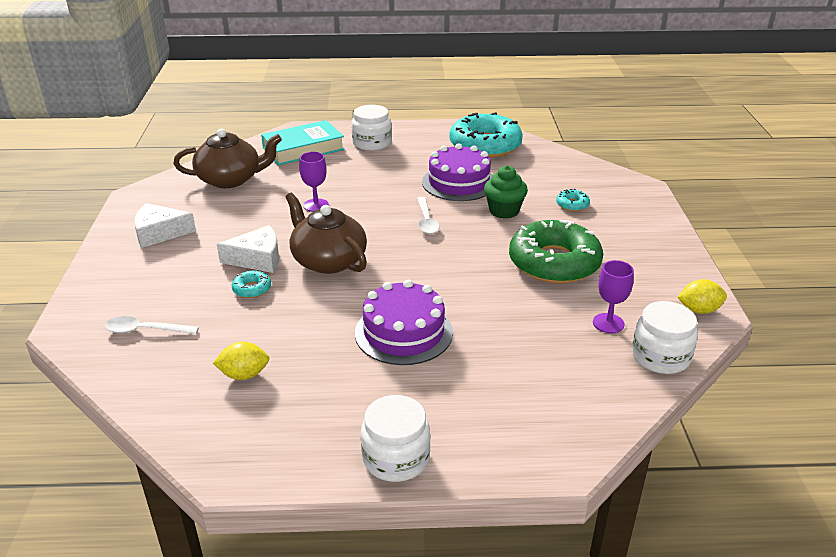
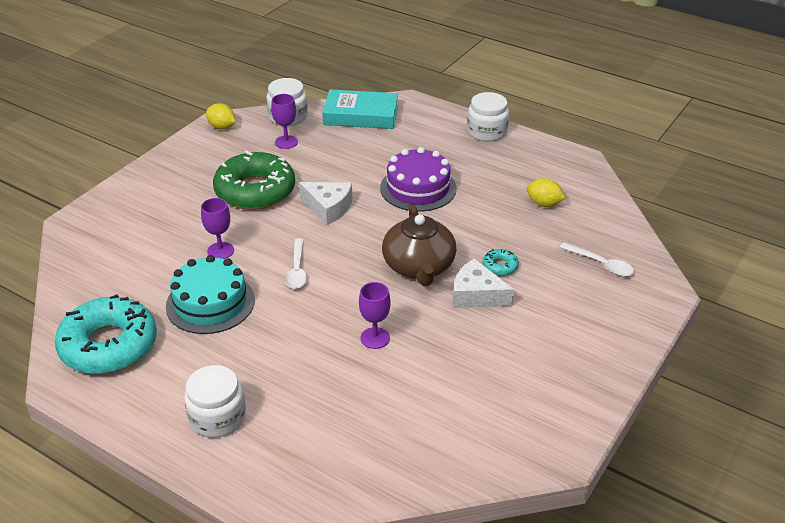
camera: 145 degrees left, 5 degrees up
(159, 233) = (553, 371): white cheese -> white cheese (328, 208)
(230, 179) = (434, 429): brown teapot -> none
(303, 148) = (305, 450): turquoise book -> turquoise book (361, 115)
(426, 221) = (297, 270): white spoon -> white spoon turned 150 degrees clockwise
(459, 182) = (210, 303): purple cake -> turquoise cake
(504, 211) = (220, 251): green cupcake -> purple goblet
(572, 204) = (158, 231): turquoise donut -> none

